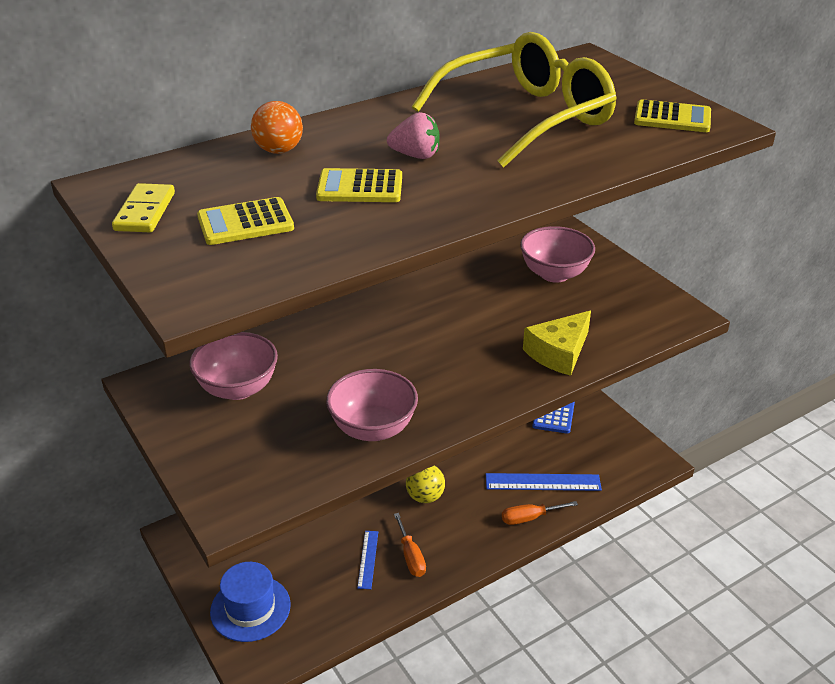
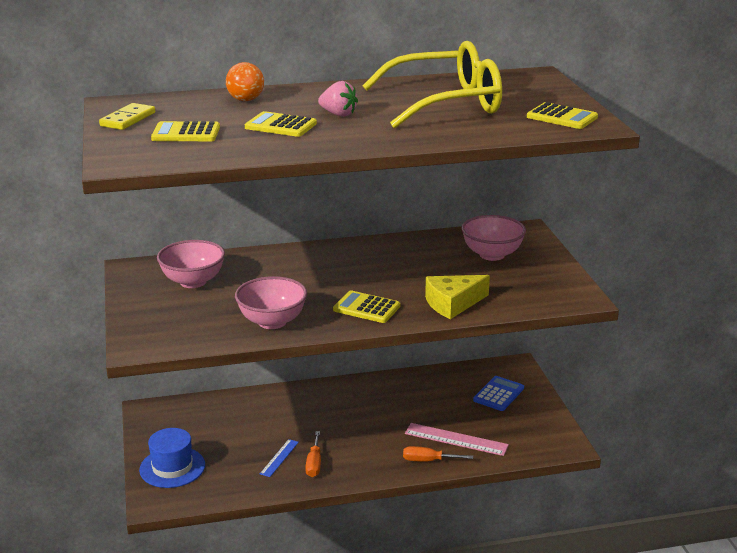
camera: 20 degrees right, 10 degrees down
(425, 497) = (350, 428): yellow ball -> none
(469, 381) = (366, 308): none -> yellow calculator
(543, 482) = (456, 439): blue ruler -> pink ruler

